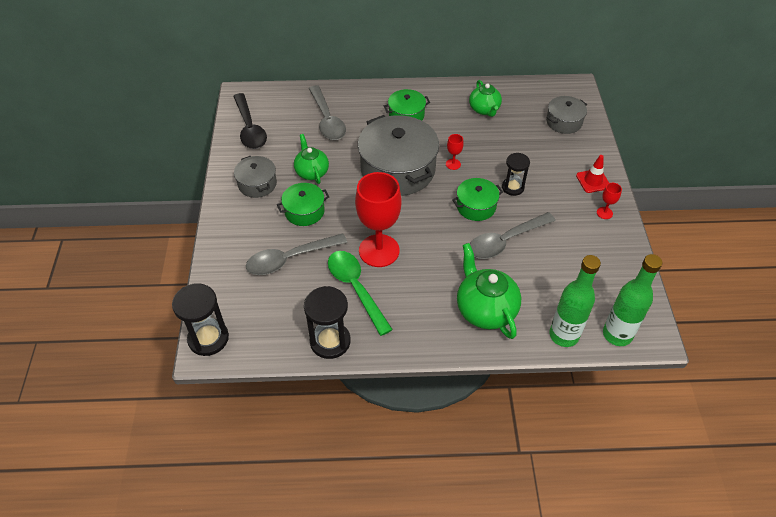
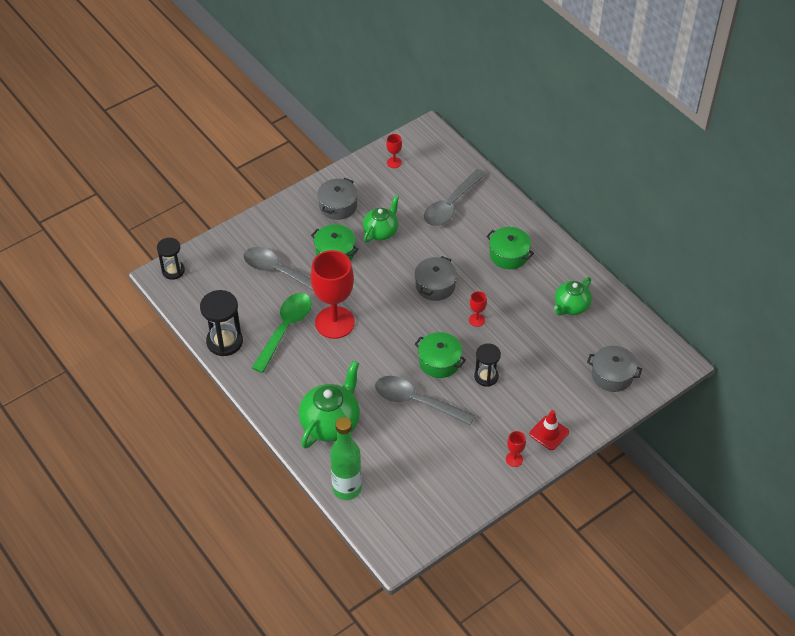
camera: 55 degrees right, 0 degrees up
(208, 338) = (173, 271): black hourglass -> black hourglass, size x0.65
(250, 128) = (394, 162): black spoon -> red goblet
(398, 169) = (435, 285): grey pot -> grey pot, size x0.51
(617, 334) = (377, 526): green bottle -> none

